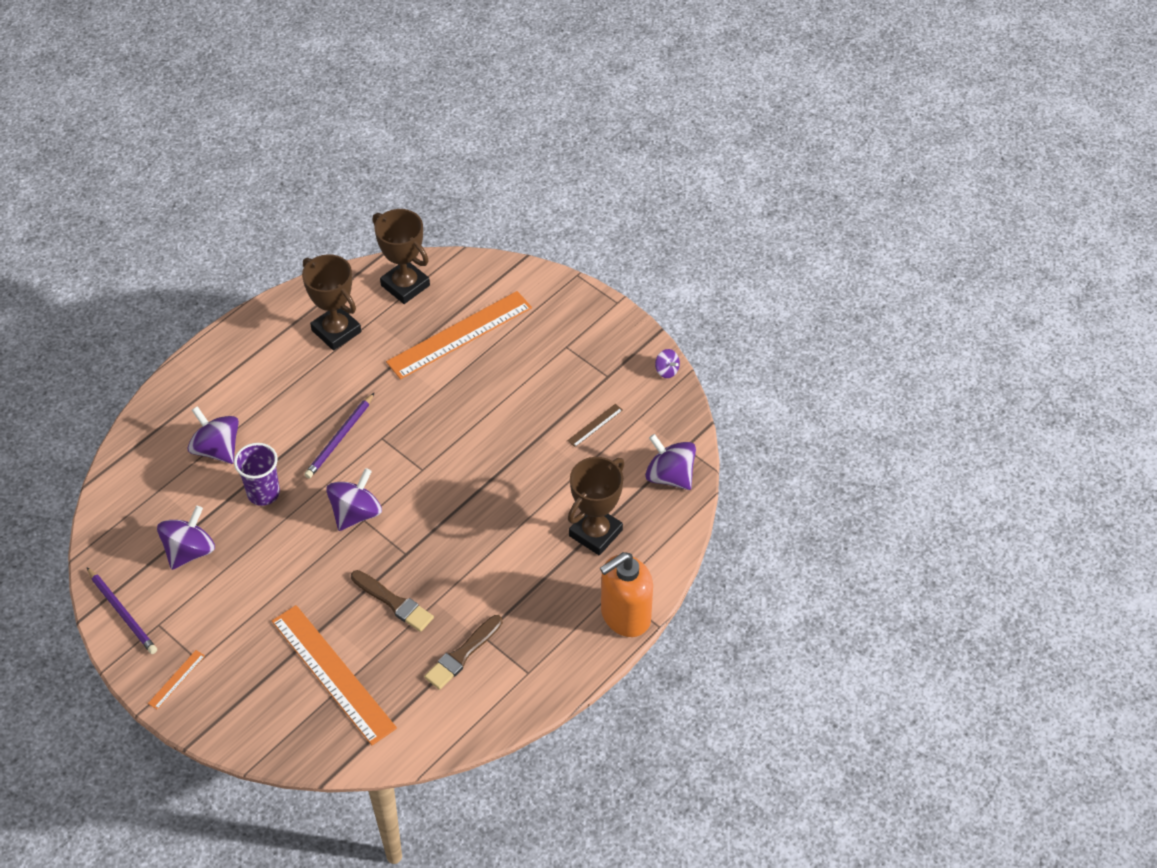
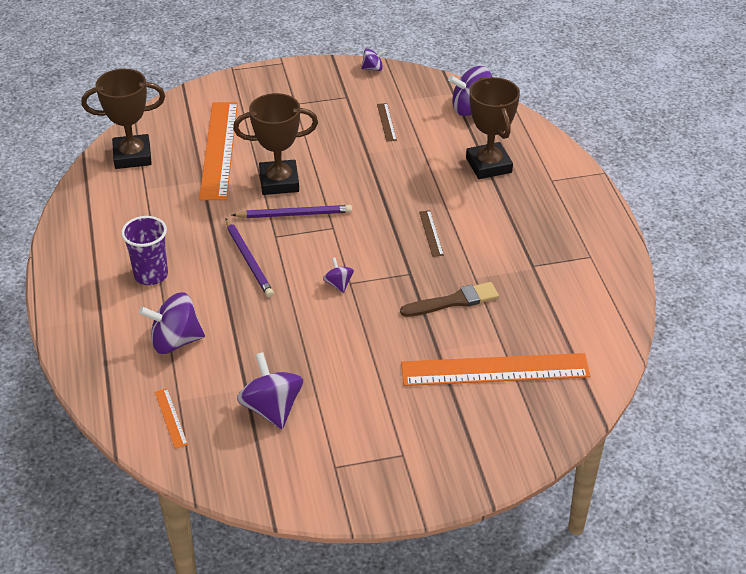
camera: 55 degrees left, 10 degrees down
(122, 612) = (296, 488): purple pencil -> purple pencil (294, 214)
(176, 679) = (410, 479): orange ruler -> orange ruler (171, 418)
(263, 493) = (257, 332): purple cup -> purple cup (151, 275)
(336, 331) = (132, 214): brown trophy -> brown trophy (279, 182)
(356, 513) = (338, 284): purple spinning top -> purple spinning top, size x0.51
(462, 655) = (542, 284): brown brush -> none
(468, 541) = (431, 233): none -> brown ruler
(625, 616) = (580, 184): orange soap dispenser -> none

